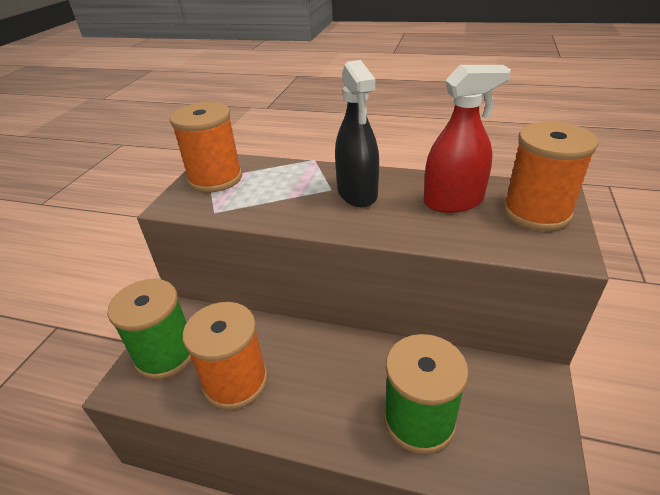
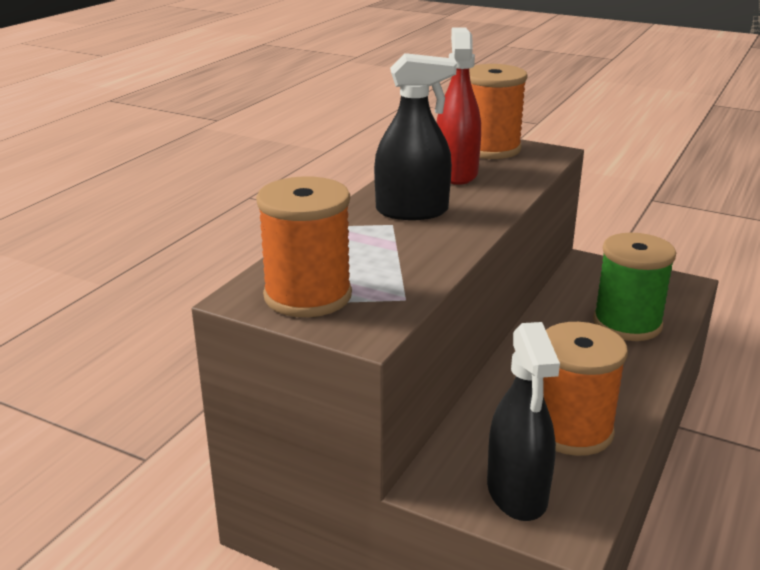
camera: 80 degrees left, 10 degrees down
(166, 354) = (517, 493): green spool -> black spray bottle

